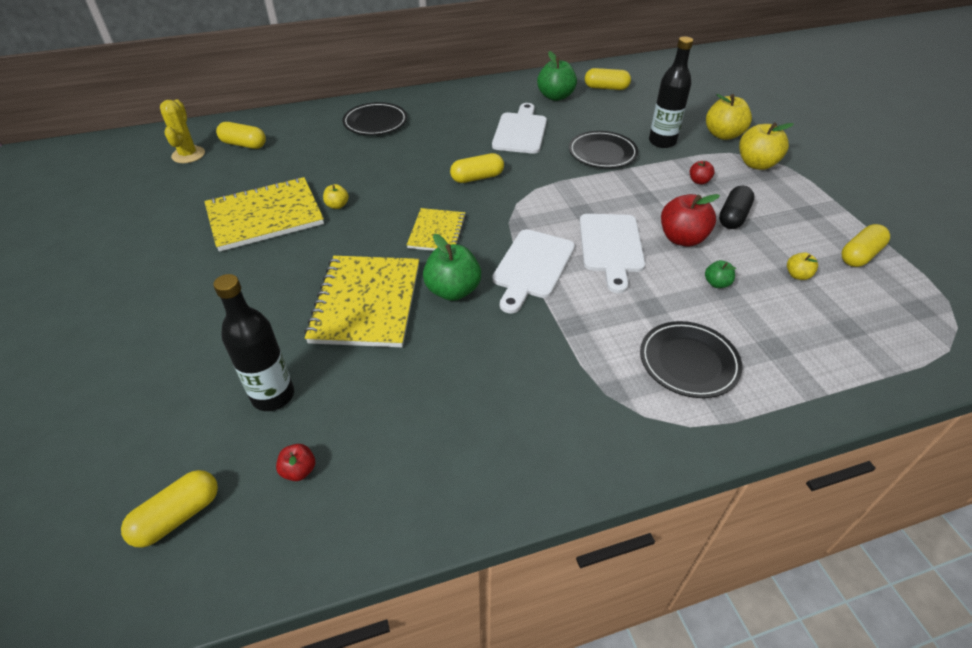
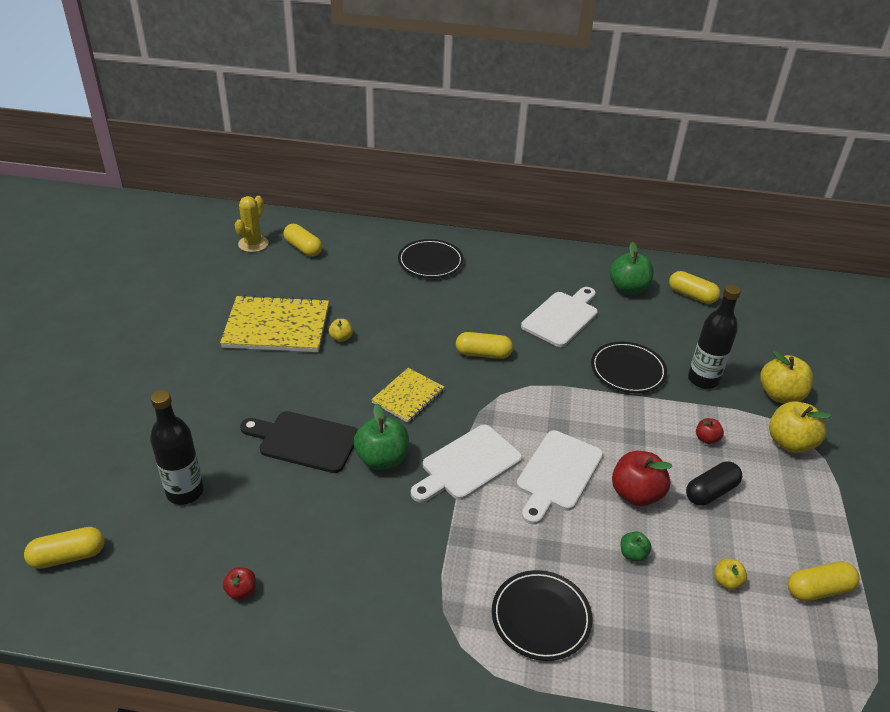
camera: 25 degrees right, 5 degrees down
(299, 470) = (165, 561): red apple -> red apple (241, 591)
(366, 303) = (304, 441): yellow notebook -> black cutting board

